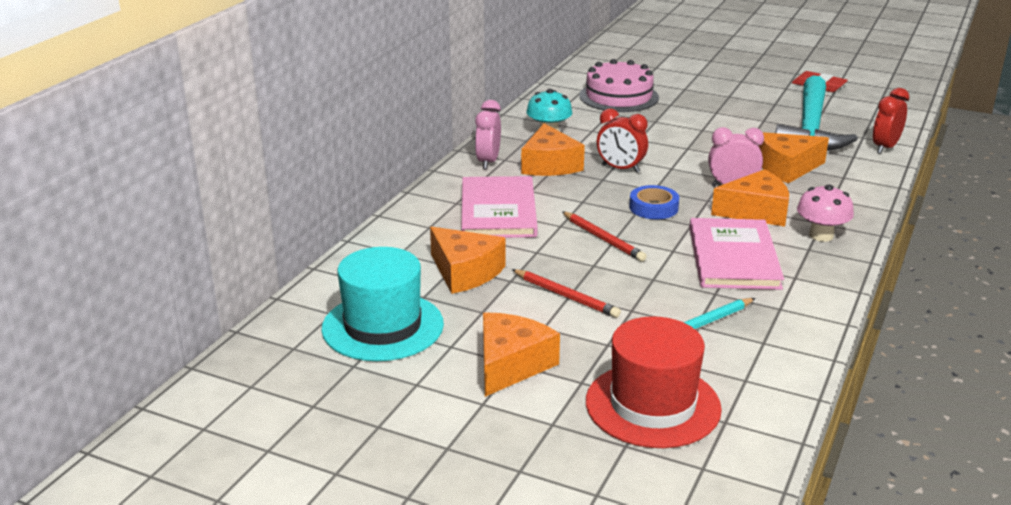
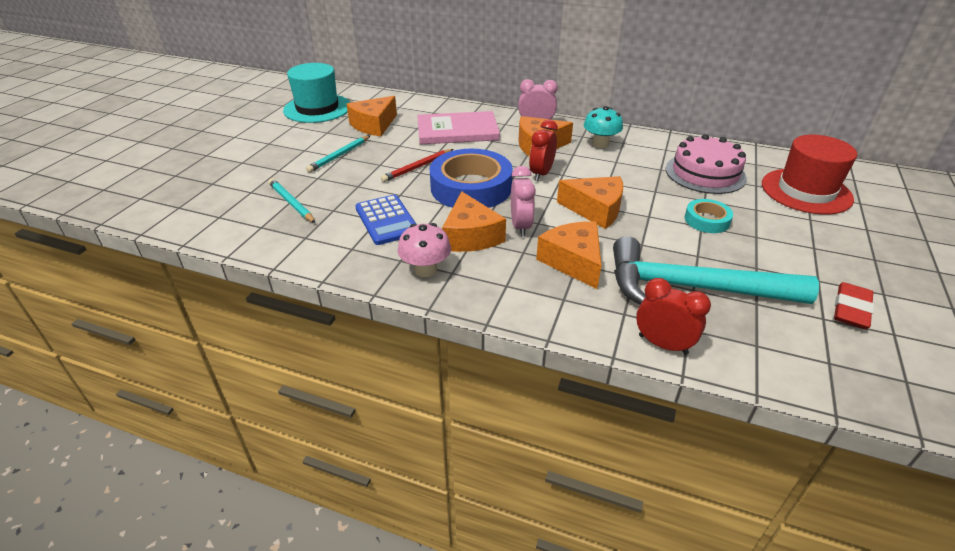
camera: 85 degrees right, 10 degrees up
(511, 365) = (267, 142): orange cheese -> orange cheese (595, 210)
(566, 296) = (339, 156): red pencil -> turquoise pencil
(652, 405) = (207, 183): red hat -> red hat (806, 191)
(653, 208) = (471, 187): blue tape -> blue tape, size x2.02
(706, 109) = (707, 220): none -> turquoise tape
(733, 257) = (386, 220): pink book -> blue calculator

